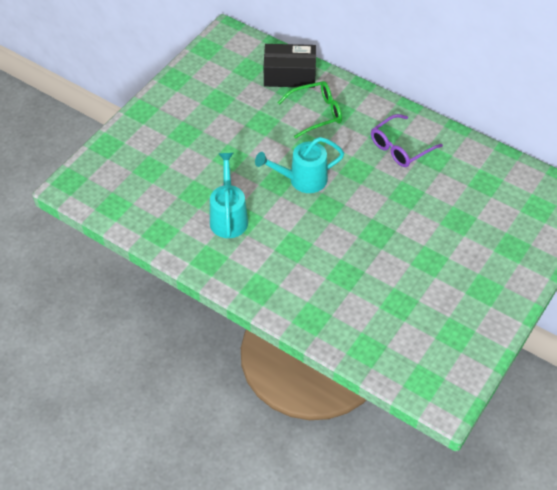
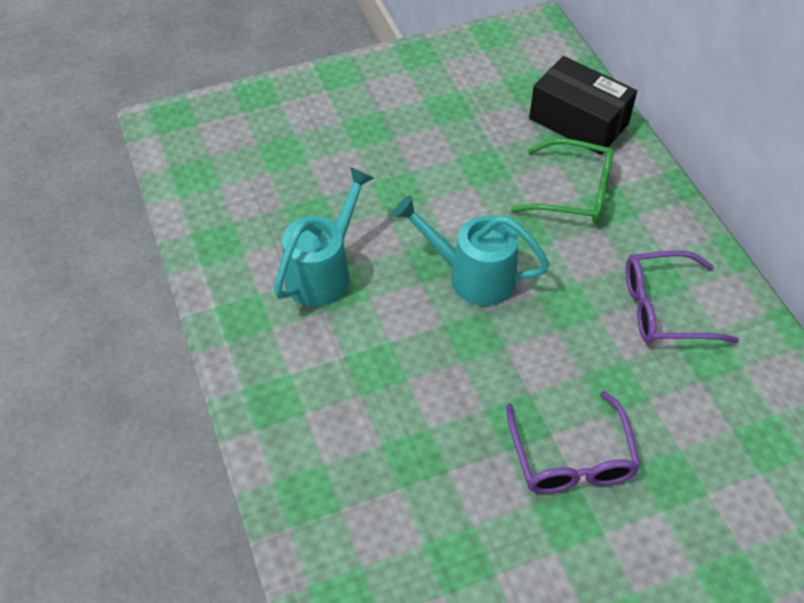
camera: 35 degrees right, 0 degrees up
(411, 235) = (571, 457): none -> purple glasses

